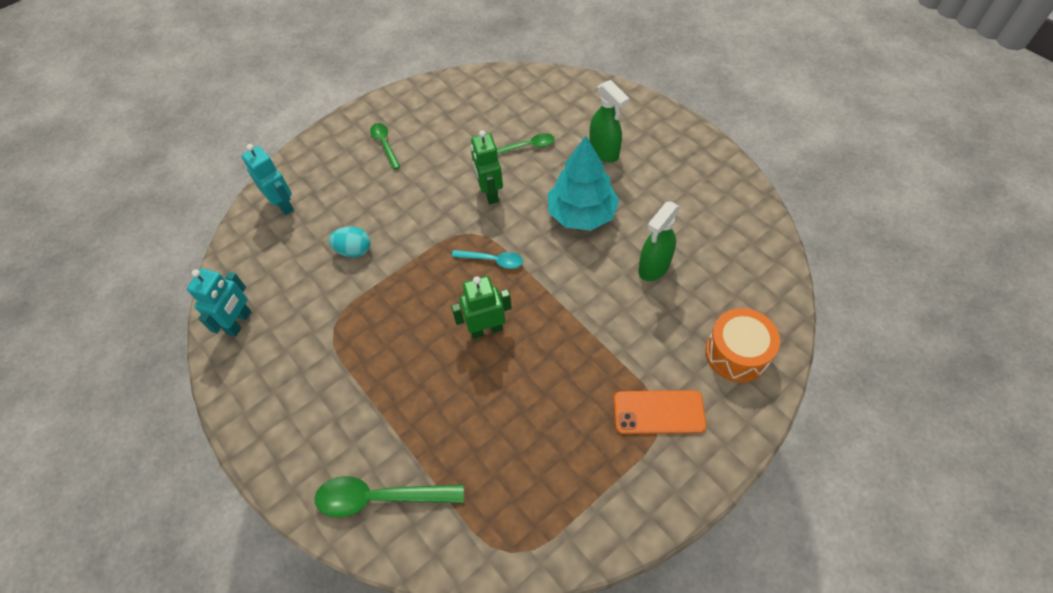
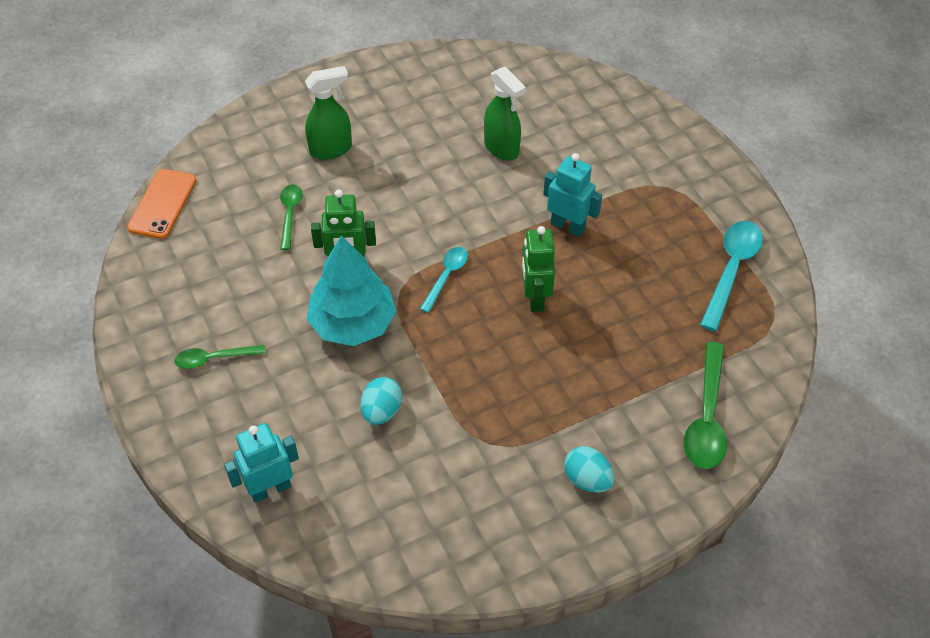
camera: 80 degrees left, 5 degrees down
(239, 322) = (450, 549): turquoise robot -> turquoise robot (568, 226)
(305, 406) = (587, 480): none -> turquoise egg
(566, 500) = (731, 270): none -> turquoise spoon
(581, 214) = (411, 188): turquoise tree -> turquoise tree (352, 323)
(659, 412) = (660, 185): orange phone -> orange phone (162, 204)
(737, 353) = (614, 118): orange drum -> none

